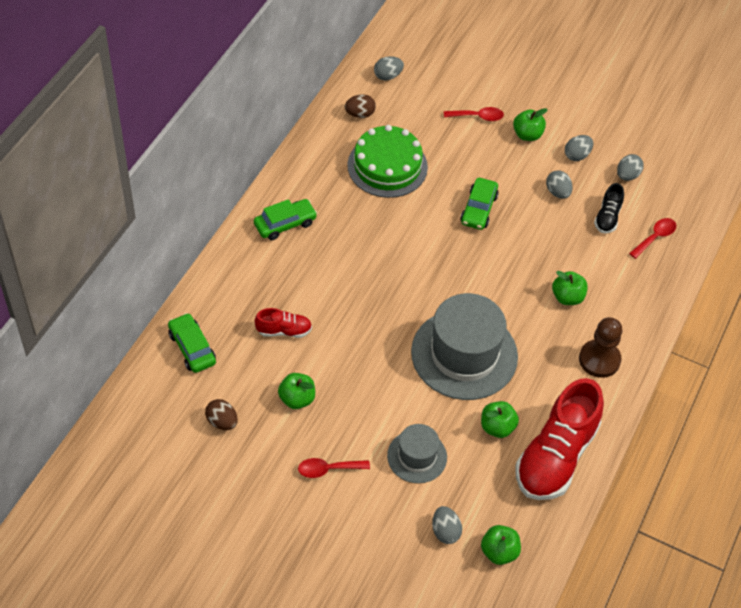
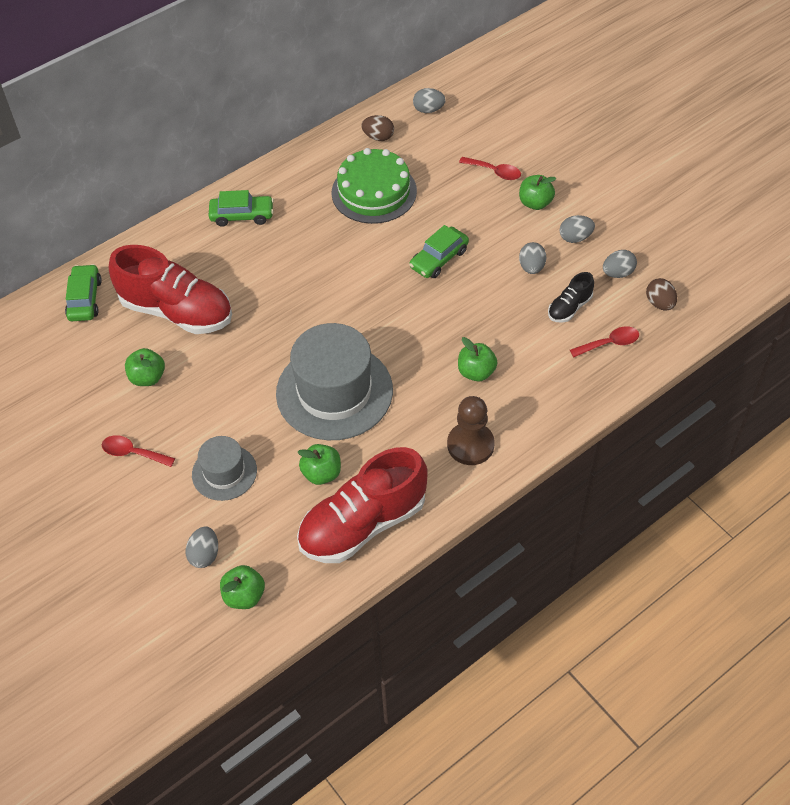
camera: 30 degrees right, 0 degrees up
(222, 422) = (67, 374): brown egg -> brown egg (659, 303)
(284, 331) = (177, 311): red shoe -> red shoe, size x2.16

